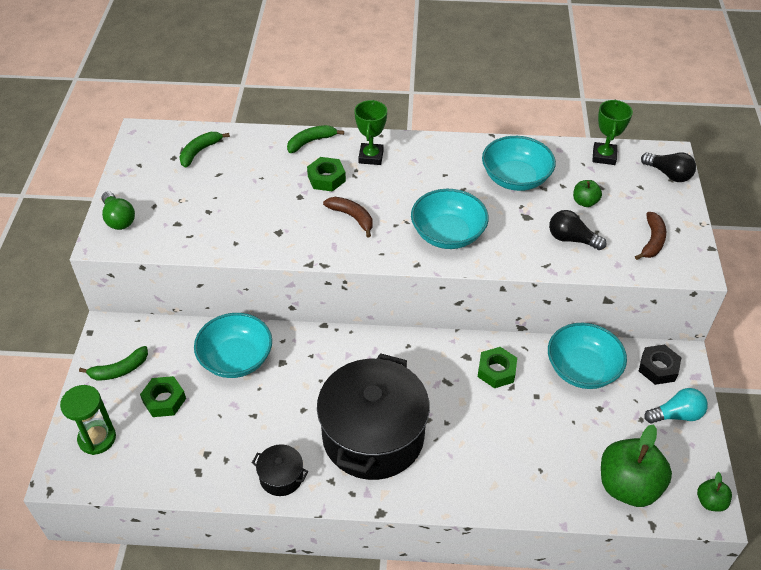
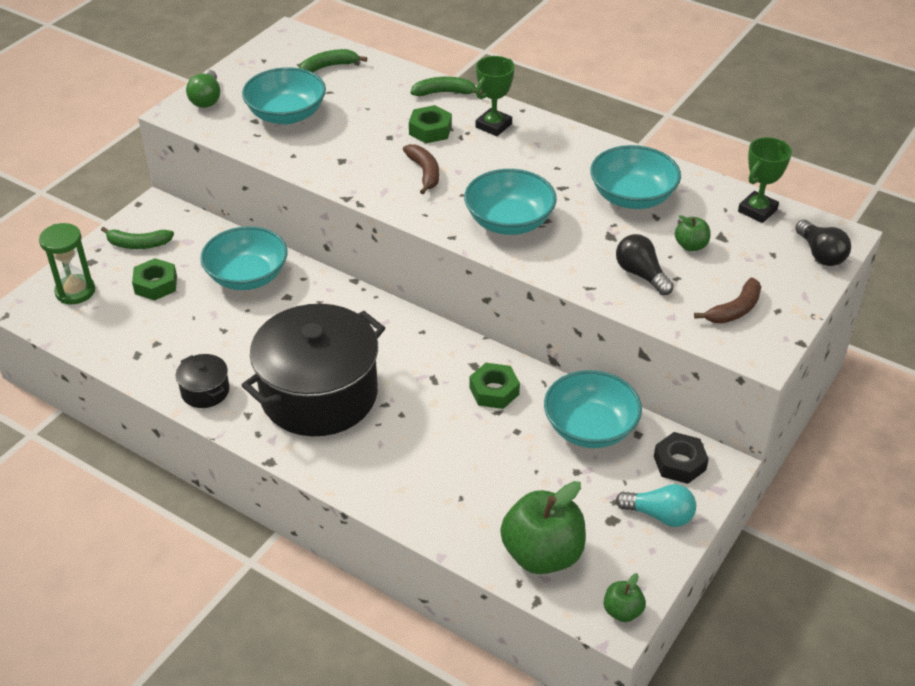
camera: 30 degrees right, 5 degrees down
(200, 208) = (286, 115): none -> turquoise bowl

